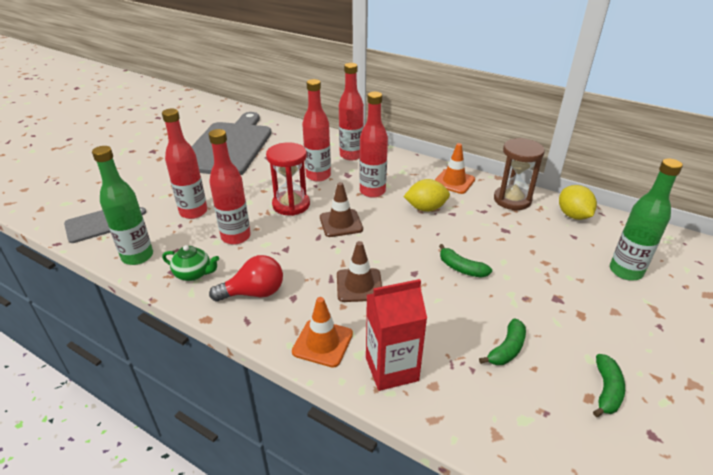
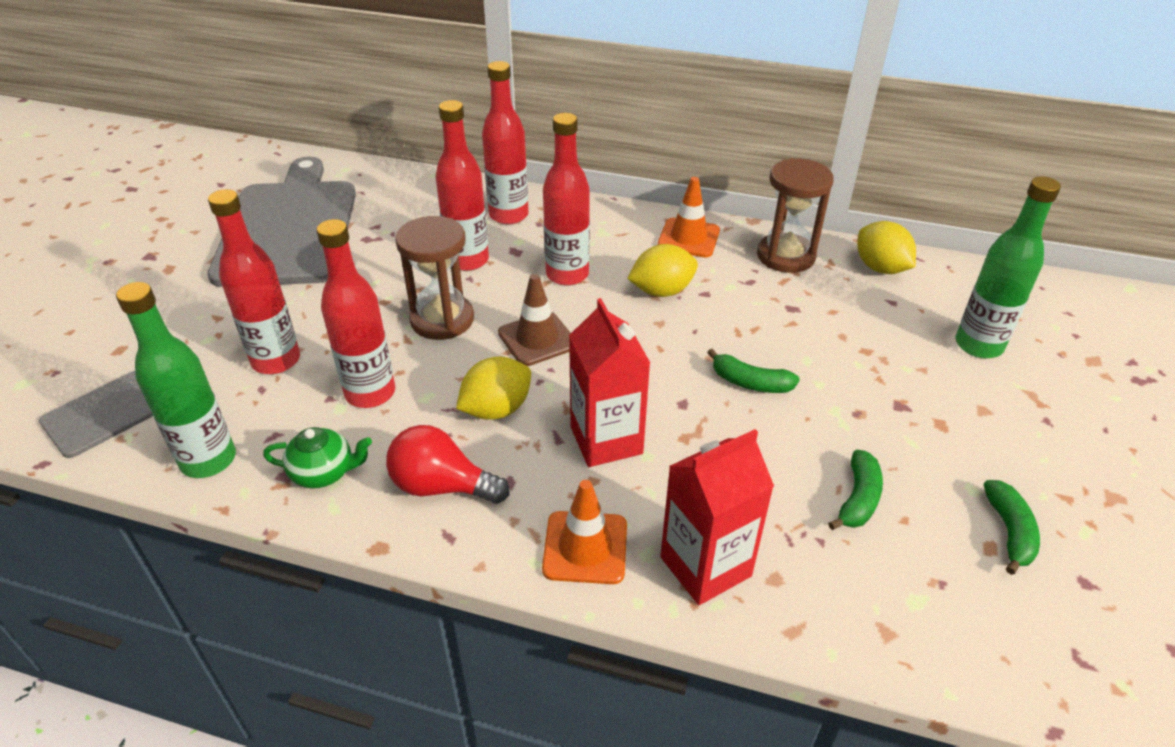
camera: 15 degrees left, 5 degrees up
(254, 293) = (441, 486): red light bulb -> red light bulb turned 135 degrees counterclockwise
(291, 205) = (442, 320): red hourglass -> brown hourglass
(302, 257) = (496, 409): none -> yellow lemon
(359, 285) = (606, 440): brown traffic cone -> red carton

